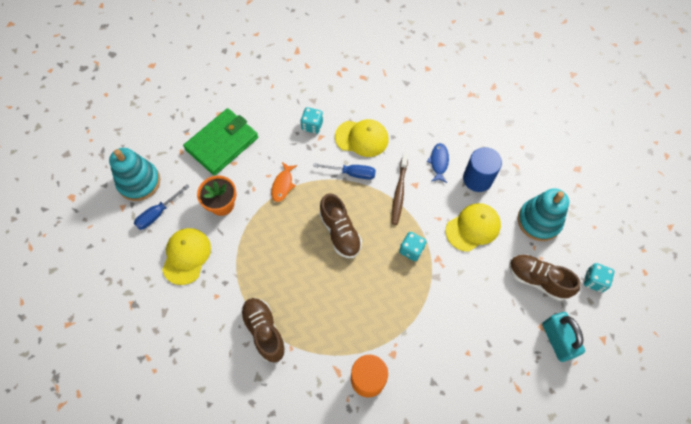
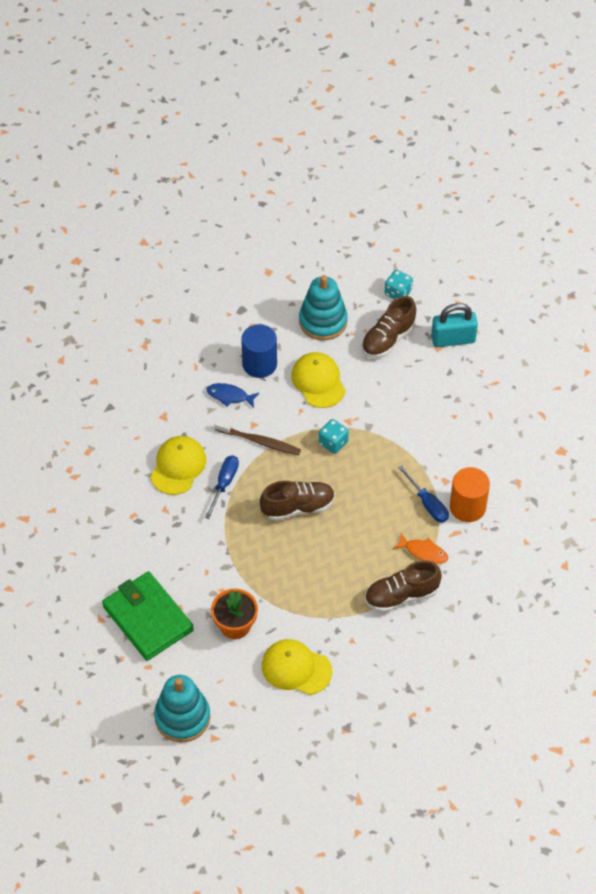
camera: 80 degrees left, 10 degrees down
(158, 214) = (232, 697): blue screwdriver -> blue screwdriver (428, 504)
(283, 185) = (223, 557): orange fish -> orange fish (423, 552)
(312, 126) = (147, 516): turquoise dice -> none

